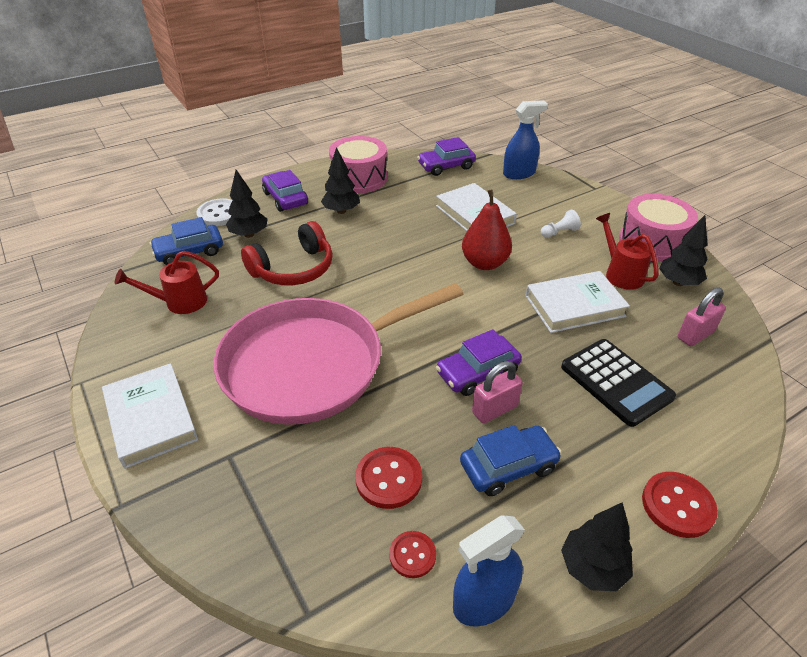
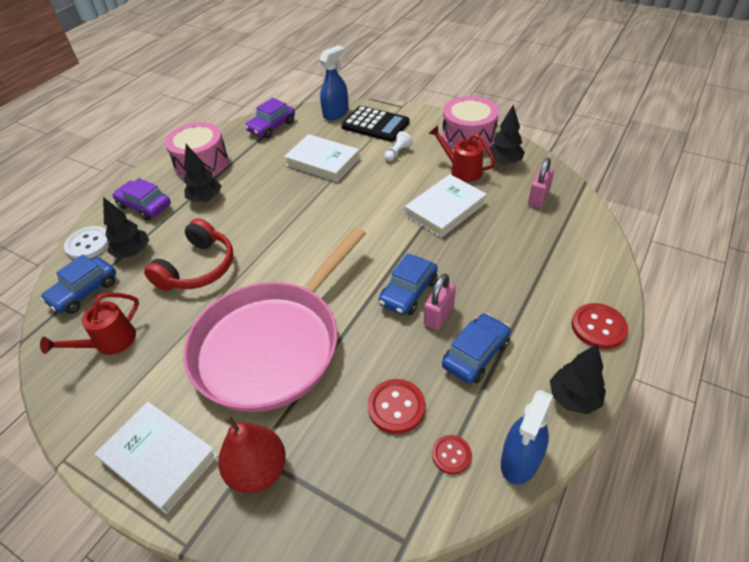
camera: 25 degrees left, 5 degrees up
(477, 373) = (408, 292): purple car -> blue car
(484, 263) = (357, 200): red pear -> red pear (258, 470)
(616, 382) = (508, 256): black calculator -> black calculator (375, 125)

